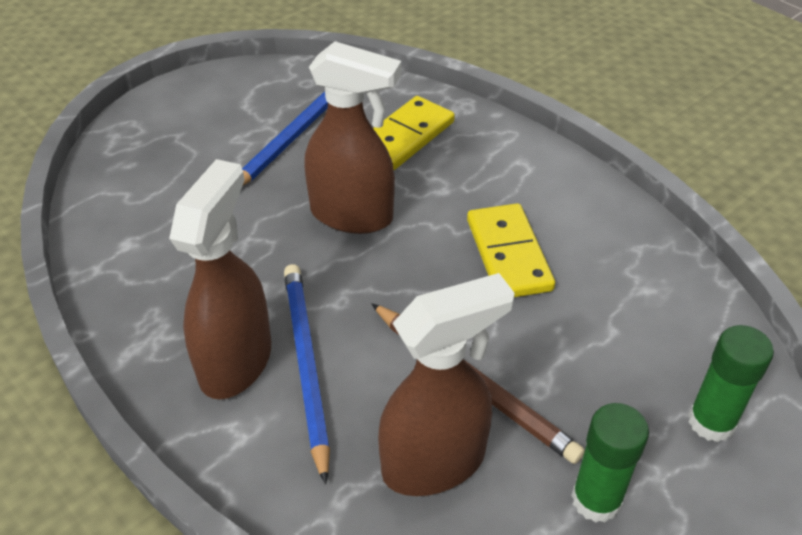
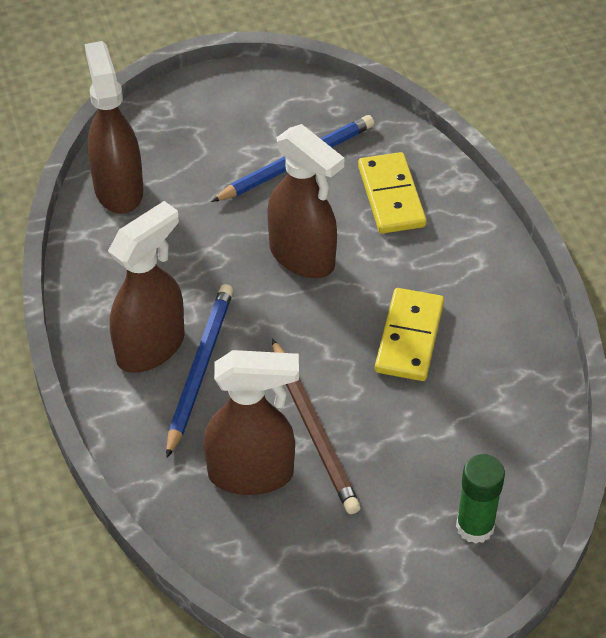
camera: 25 degrees right, 5 degrees up
(117, 212) = (118, 189): none -> brown spray bottle
(405, 137) = (391, 196): yellow domino -> yellow domino turned 75 degrees counterclockwise
(596, 499) = (349, 543): green glue stick -> none

